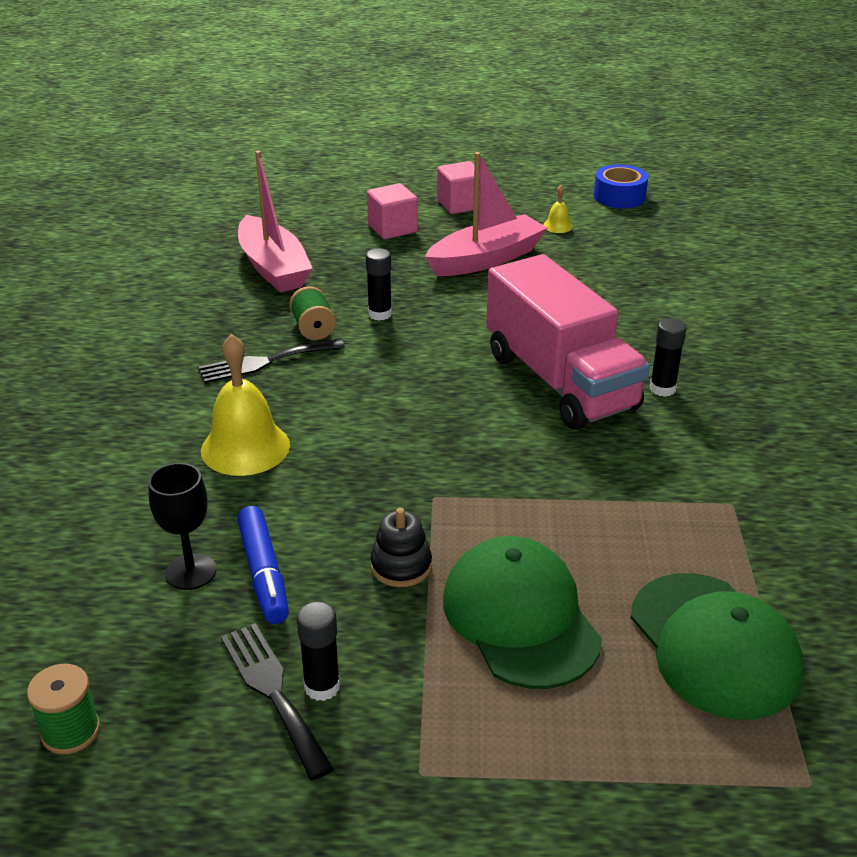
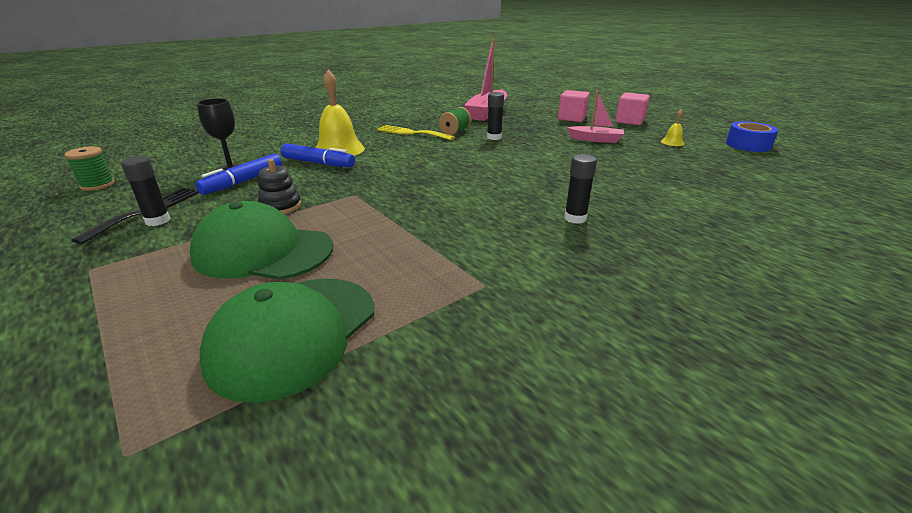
camera: 50 degrees right, 5 degrees down
(265, 362) = (411, 133): black fork -> yellow fork
(278, 485) = (318, 163): none -> blue marker
(486, 259) = (595, 139): pink boat -> pink boat, size x0.59
(520, 617) = (263, 251): green cap -> green cap turned 105 degrees counterclockwise
(560, 381) = (520, 189): pink truck -> none

